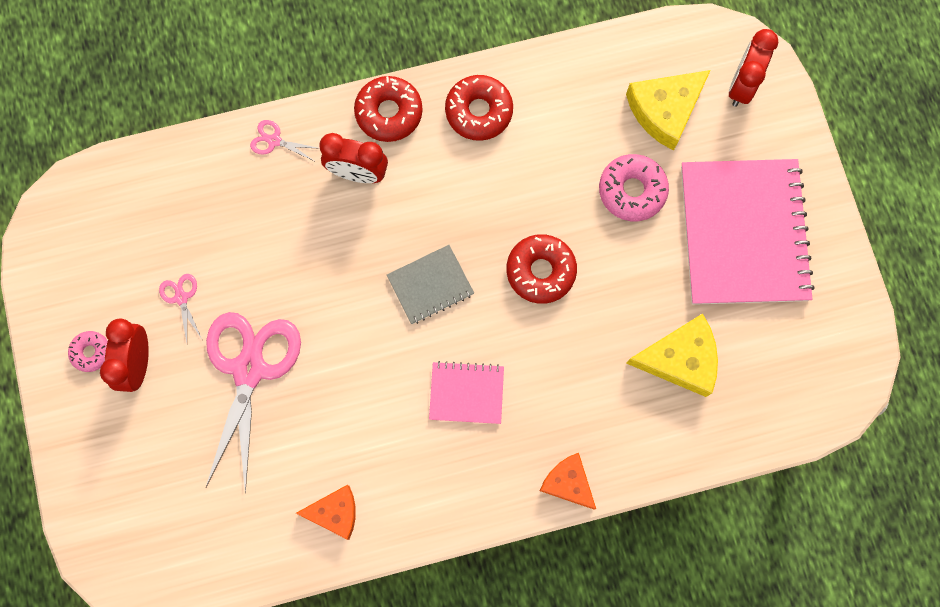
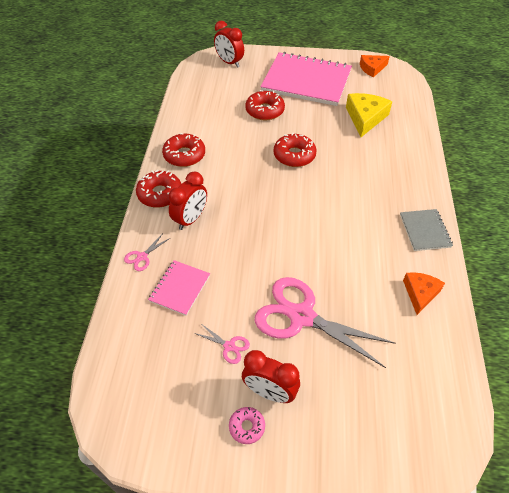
camera: 70 degrees left, 25 degrees down
(181, 298) = (229, 346): pink scissors -> pink scissors turned 150 degrees counterclockwise
(430, 285) = (282, 204): grey notebook -> grey notebook (425, 231)
(466, 393) = (357, 205): pink notebook -> pink notebook (180, 288)
(568, 482) = (424, 177): orange cheese -> orange cheese (372, 68)
(632, 191) = (265, 111): pink donut -> red donut
(665, 110) = (227, 89): yellow cheese -> none

